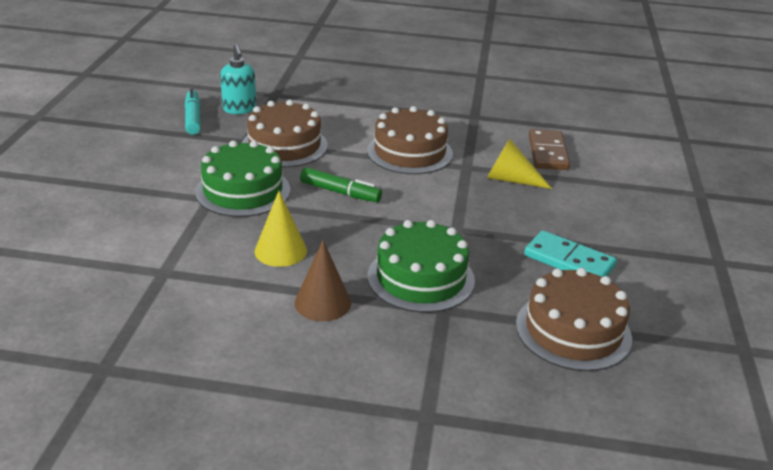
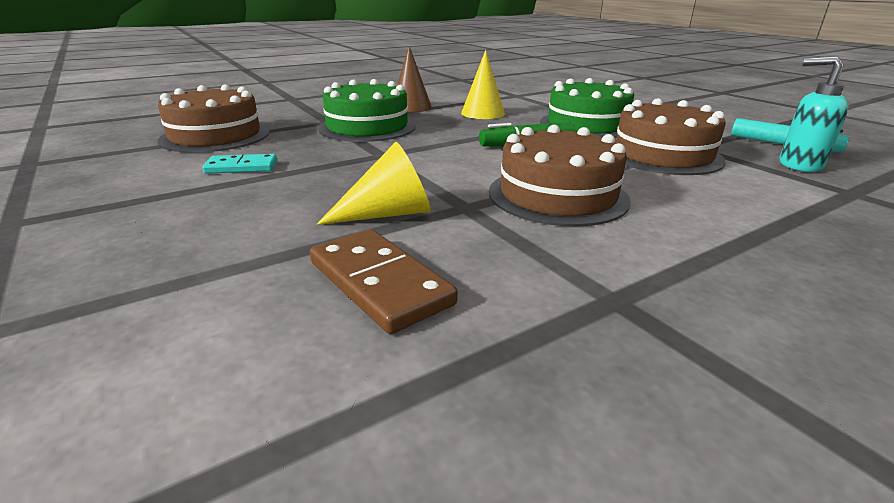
camera: 140 degrees right, 5 degrees down
(569, 261) = (241, 167): turquoise domino -> turquoise domino, size x0.66

